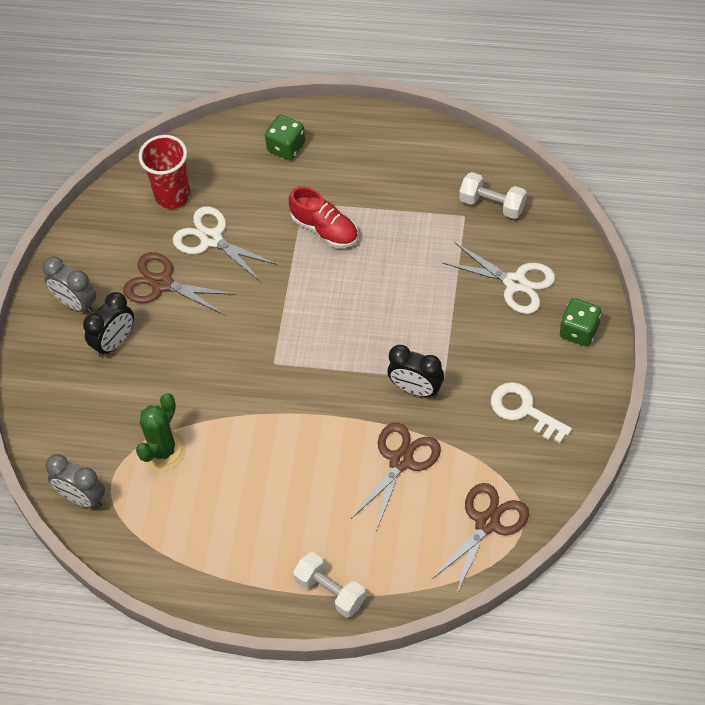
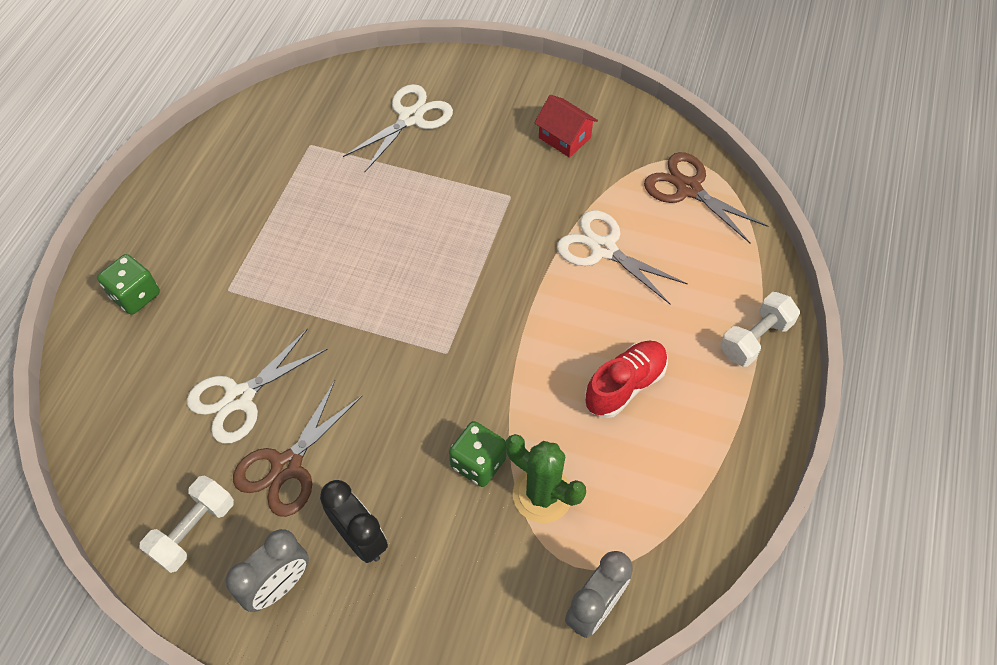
camera: 85 degrees left, 0 degrees up
(172, 195) = (150, 436): red cup -> none
(325, 229) = (275, 273): red shoe -> red shoe (625, 385)
(401, 461) = (603, 249): brown scissors -> white scissors
(416, 389) = (517, 221): black clock -> none
(492, 204) = (305, 119): white dumbbell -> white dumbbell (194, 530)
(524, 410) = (564, 138): white key -> red house
(579, 331) = (483, 81): green dice -> green dice (478, 463)

